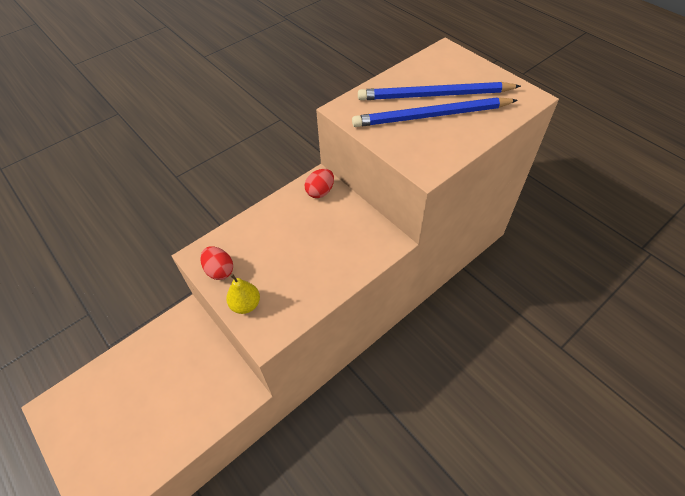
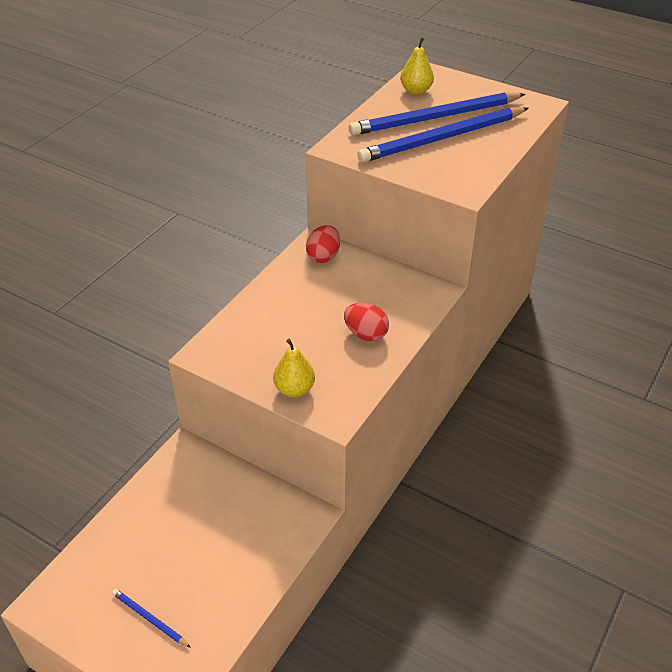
camera: 20 degrees left, 10 degrees down
(106, 443) = (149, 619): none -> blue pencil
(219, 270) = (242, 362): red egg -> red egg (366, 334)
(431, 67) = (416, 91): none -> yellow pear

